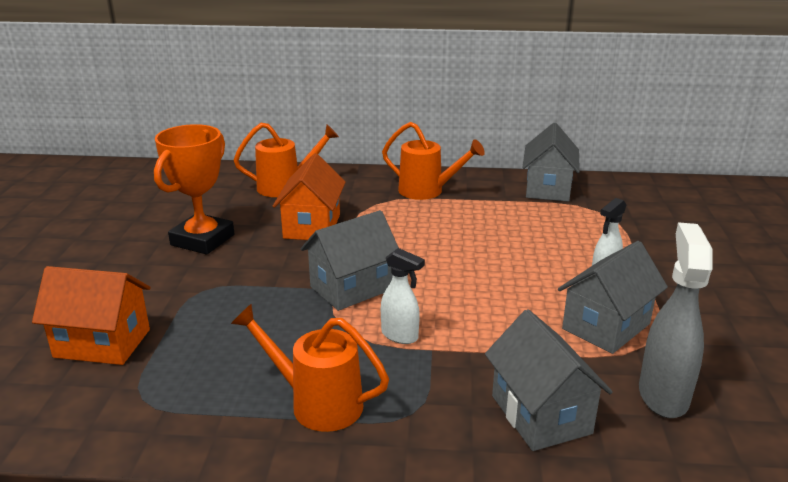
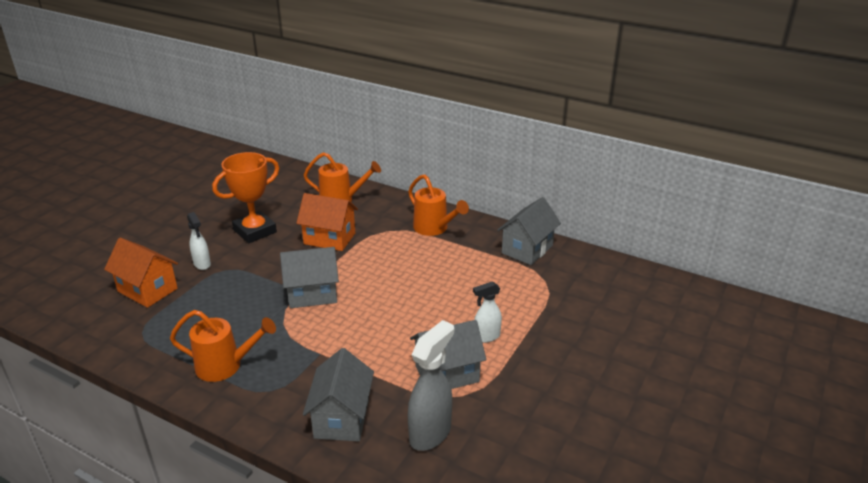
camera: 25 degrees right, 5 degrees up
(312, 226) = (329, 238): orange house -> orange house turned 75 degrees clockwise
(317, 403) = (225, 366): orange watering can -> orange watering can turned 135 degrees clockwise
(400, 336) = (310, 338): white spray bottle -> white spray bottle (202, 264)

